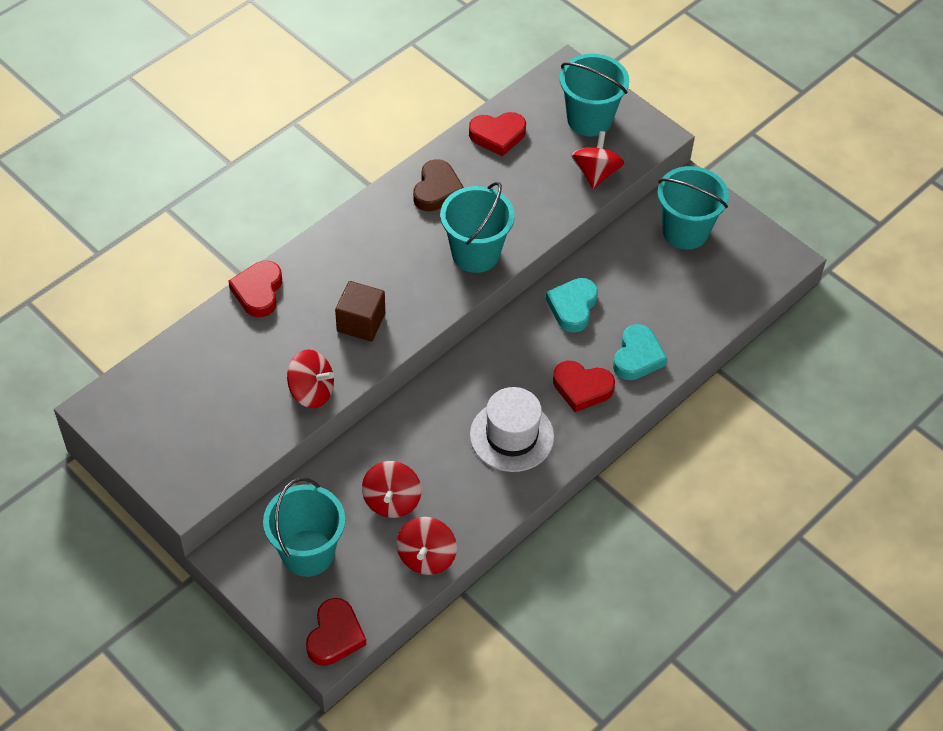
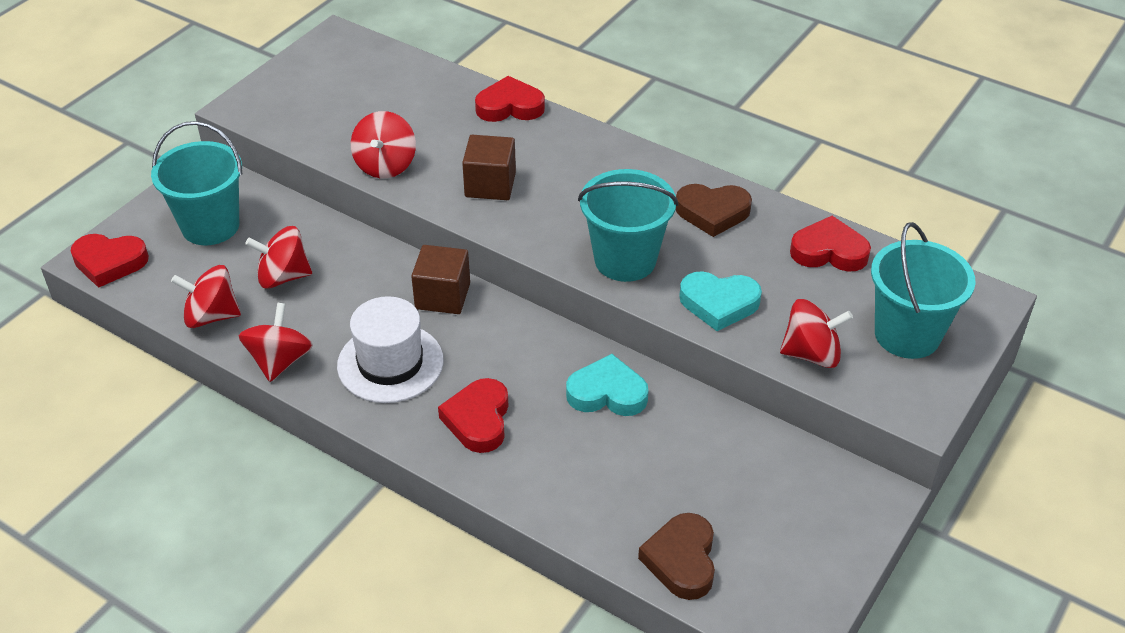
camera: 80 degrees right, 10 degrees down
(445, 392) = (442, 296): none -> brown cube
(491, 510) = (280, 361): none -> red spinning top
(497, 135) = (829, 251): red heart -> red heart turned 120 degrees clockwise
(637, 357) = (545, 471): turquoise heart -> turquoise heart (719, 303)
(685, 231) = (788, 498): turquoise bucket -> none
(724, 298) = (681, 560): none -> brown heart

